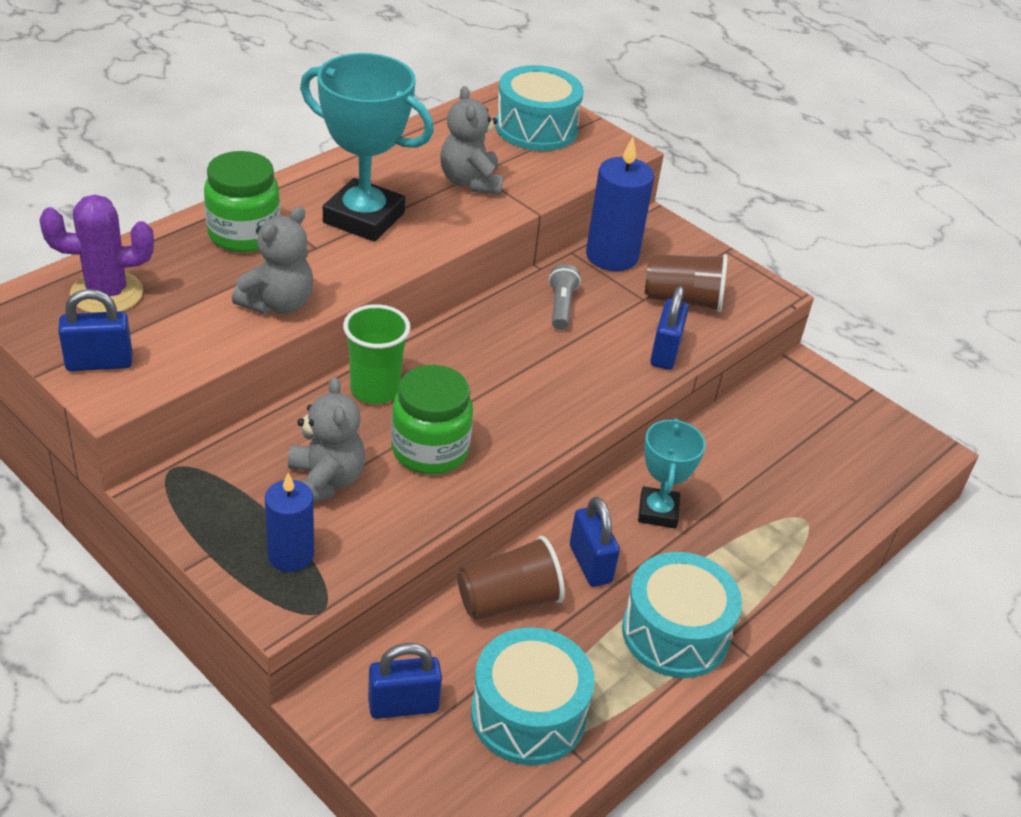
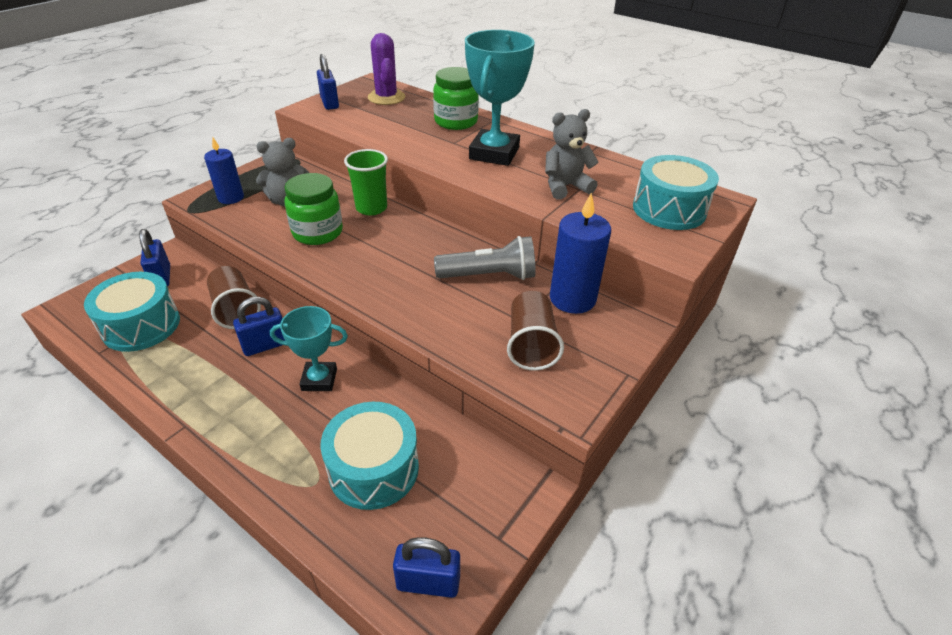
camera: 85 degrees right, 0 degrees up
(278, 304) = (392, 138): grey teddy bear -> none
(561, 306) = (489, 276): grey flashlight -> grey flashlight, size x1.68
(665, 352) = (450, 335): blue padlock -> blue padlock (428, 582)
(675, 633) = (194, 394): turquoise drum -> turquoise drum (374, 468)

